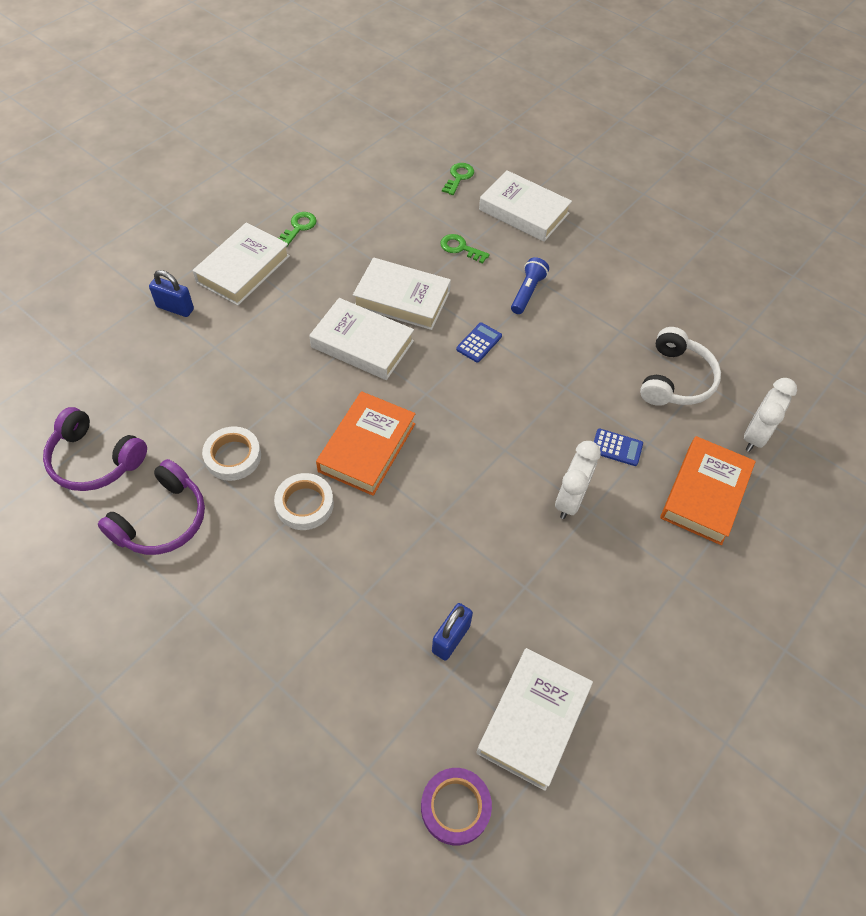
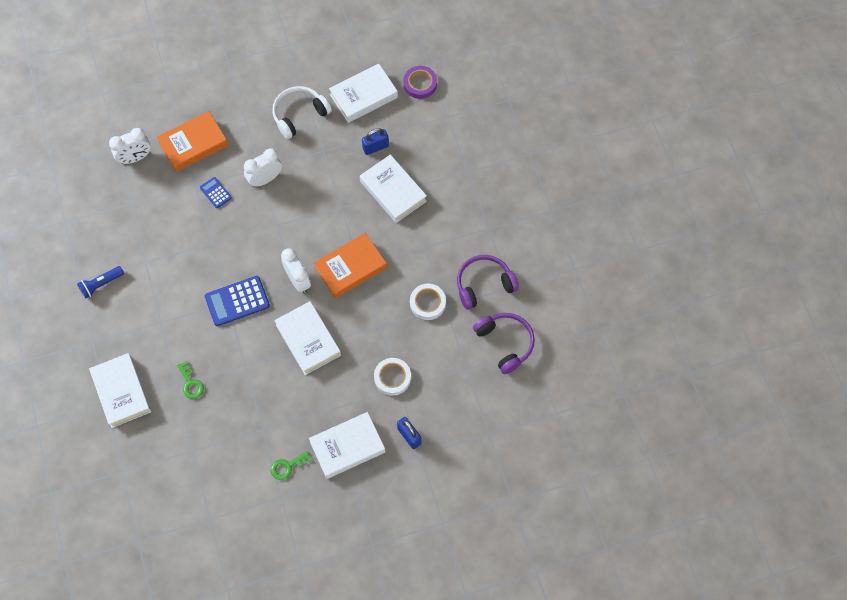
camera: 145 degrees left, 10 degrees up
(304, 504) = (404, 252): white tape -> white tape (392, 378)
(402, 299) = (260, 361): white book -> white book (393, 191)
(424, 399) = (298, 280): none -> white clock
(458, 177) = (140, 453): green key -> none
(479, 343) = (237, 301): blue calculator -> blue calculator, size x1.84
(527, 292) = (177, 322): blue flashlight -> blue flashlight (101, 284)
(675, 380) = (144, 213): white headphones -> white headphones (299, 115)

